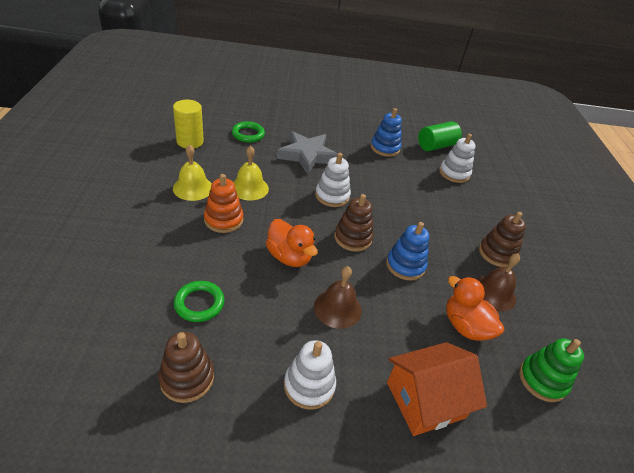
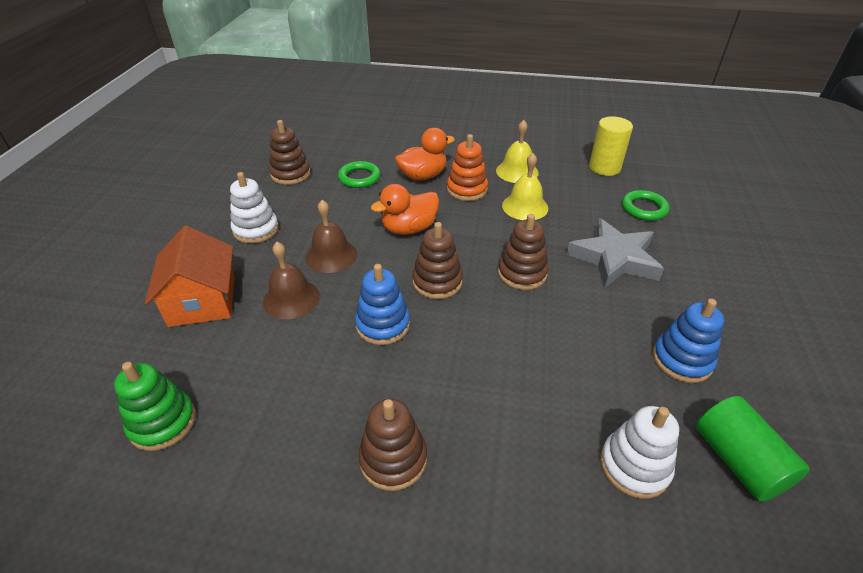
camera: 105 degrees right, 0 degrees up
(332, 196) = (522, 273): white stacking toy -> brown stacking toy
(465, 326) = (270, 362): orange duck -> orange duck (423, 176)
(493, 293) = (312, 419): brown bell -> brown bell (291, 298)

